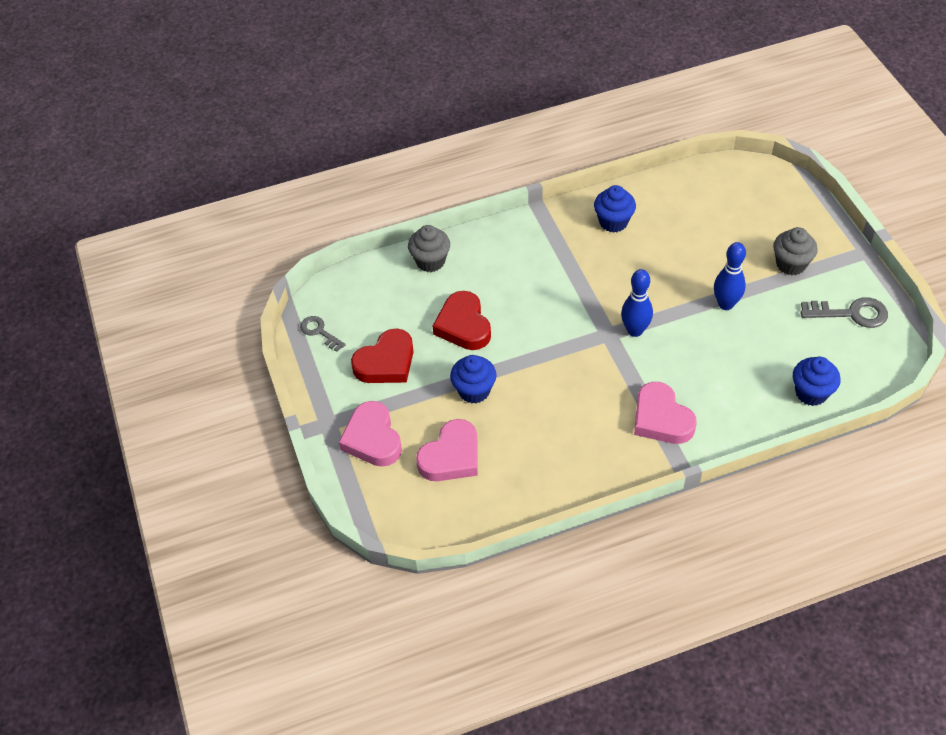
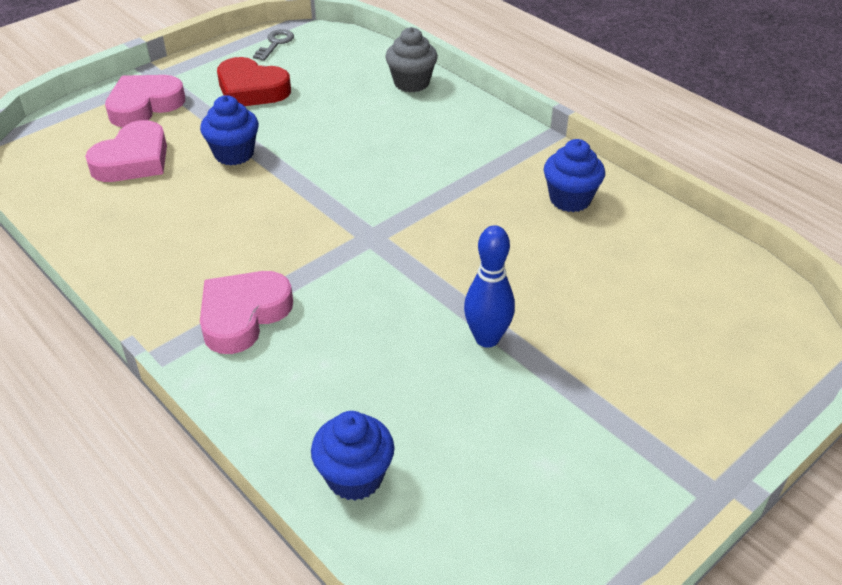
camera: 65 degrees right, 10 degrees down
(451, 456) = (133, 160): pink heart -> pink heart turned 75 degrees counterclockwise
(463, 325) = (328, 125): red heart -> none
(635, 330) = (388, 258): blue bowling pin -> none
(791, 264) = (617, 398): grey cupcake -> none
(851, 313) = (557, 501): grey key -> none

